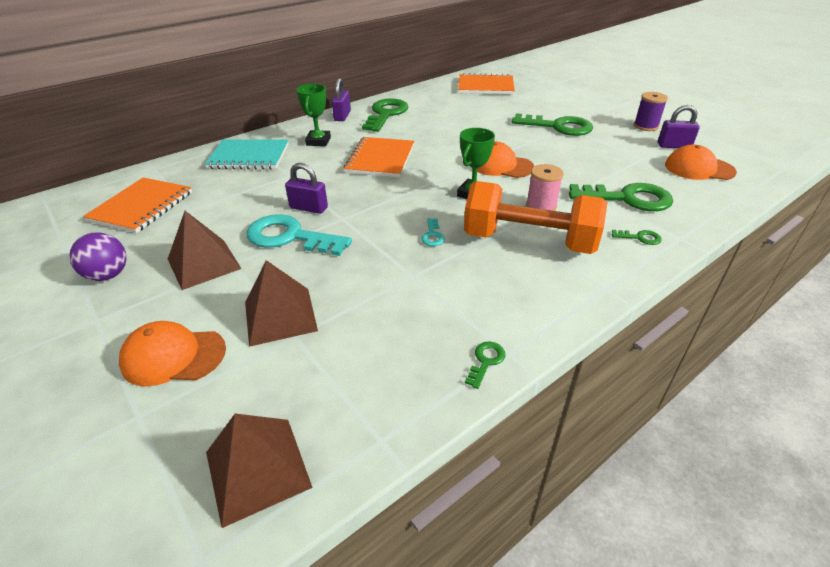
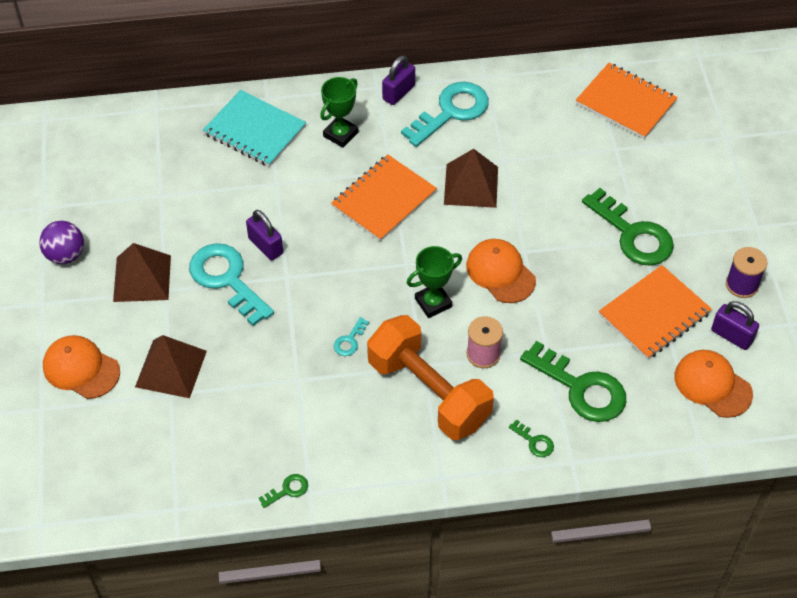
camera: 30 degrees right, 15 degrees up
(141, 207) = (122, 170): orange notebook -> orange notebook (654, 314)
(258, 469) = (94, 487): brown pyramid -> brown pyramid (471, 185)
(386, 114) = (451, 111): green key -> turquoise key

